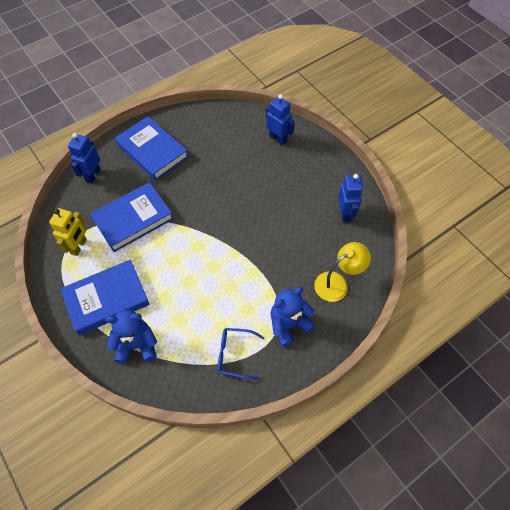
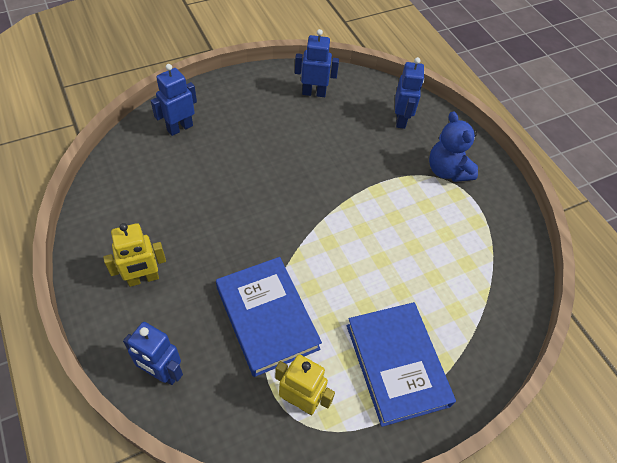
camera: 85 degrees left, 5 degrees down
(136, 345) = (467, 330): blue teddy bear -> none
(152, 151) = (143, 278): blue book -> yellow robot
(234, 355) = (482, 226): blue glasses -> none
(337, 283) = (401, 119): yellow lamp -> blue robot

